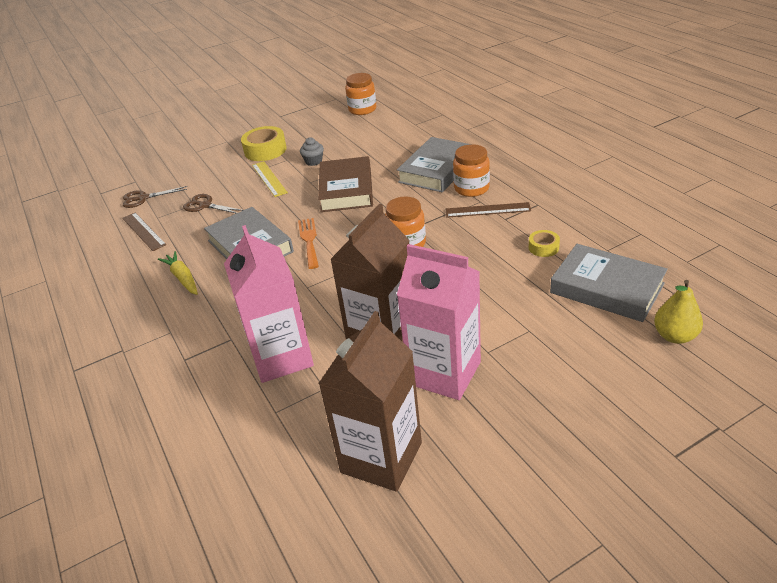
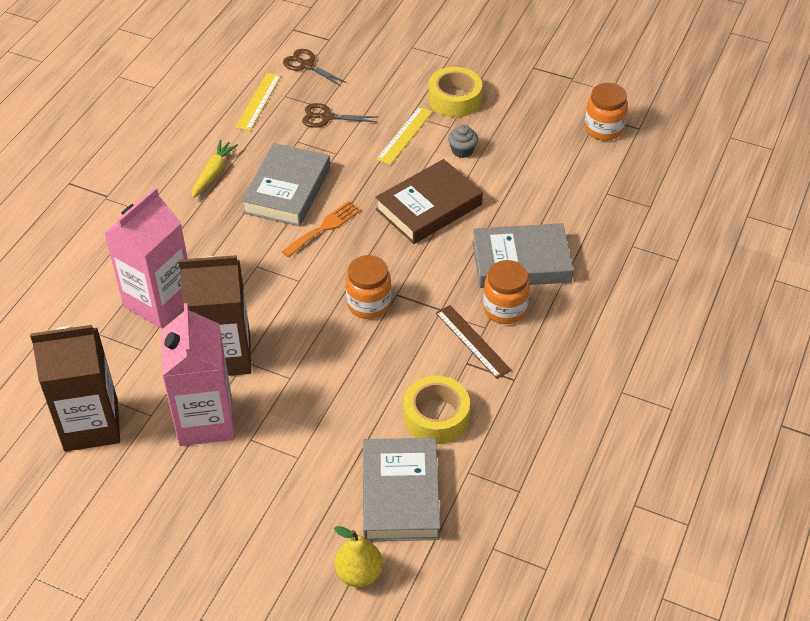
camera: 50 degrees right, 10 degrees up
(143, 231) = (258, 101): brown ruler -> yellow ruler
(205, 205) = (326, 117): brown scissors -> brown scissors turned 75 degrees counterclockwise
(543, 247) = (436, 416): yellow tape -> yellow tape, size x1.87

